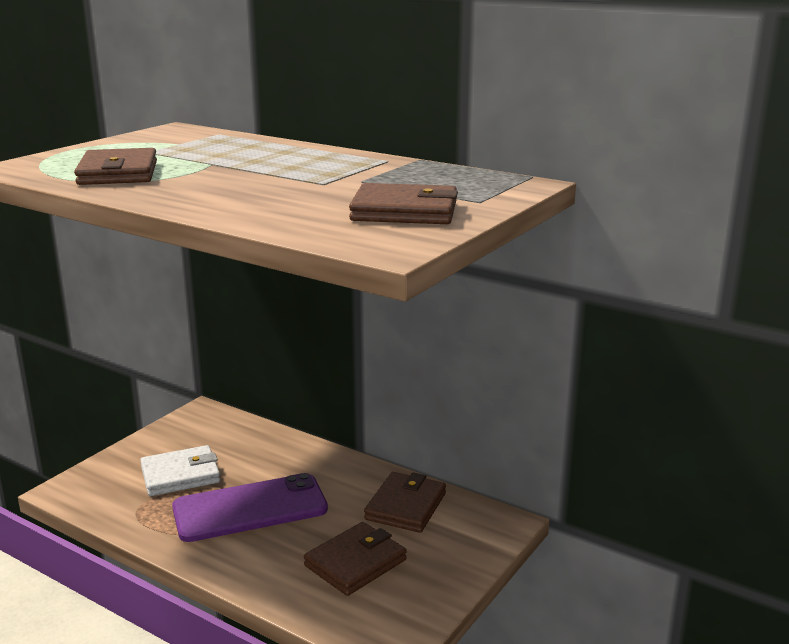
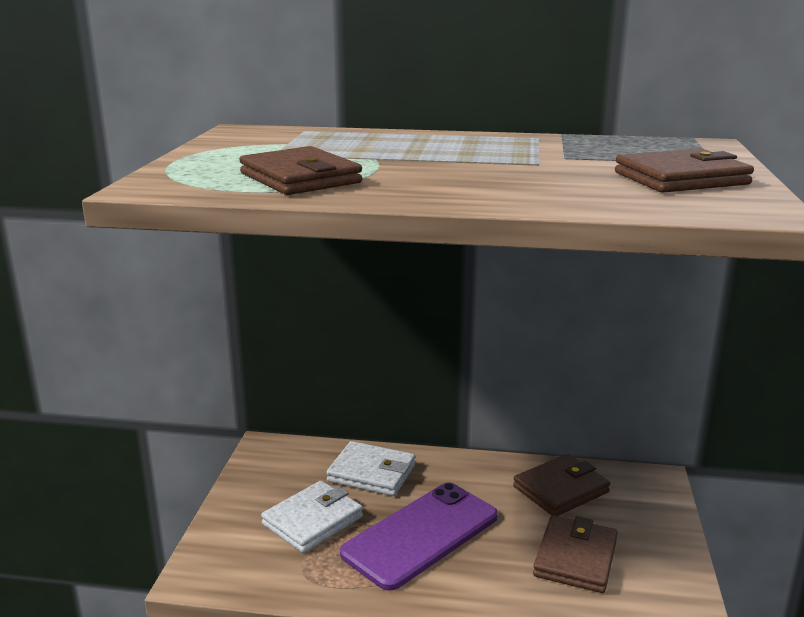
camera: 25 degrees left, 0 degrees up
(262, 451) = (372, 473): none -> white wallet
(405, 506) = (561, 489): brown wallet -> brown wallet turned 60 degrees clockwise

